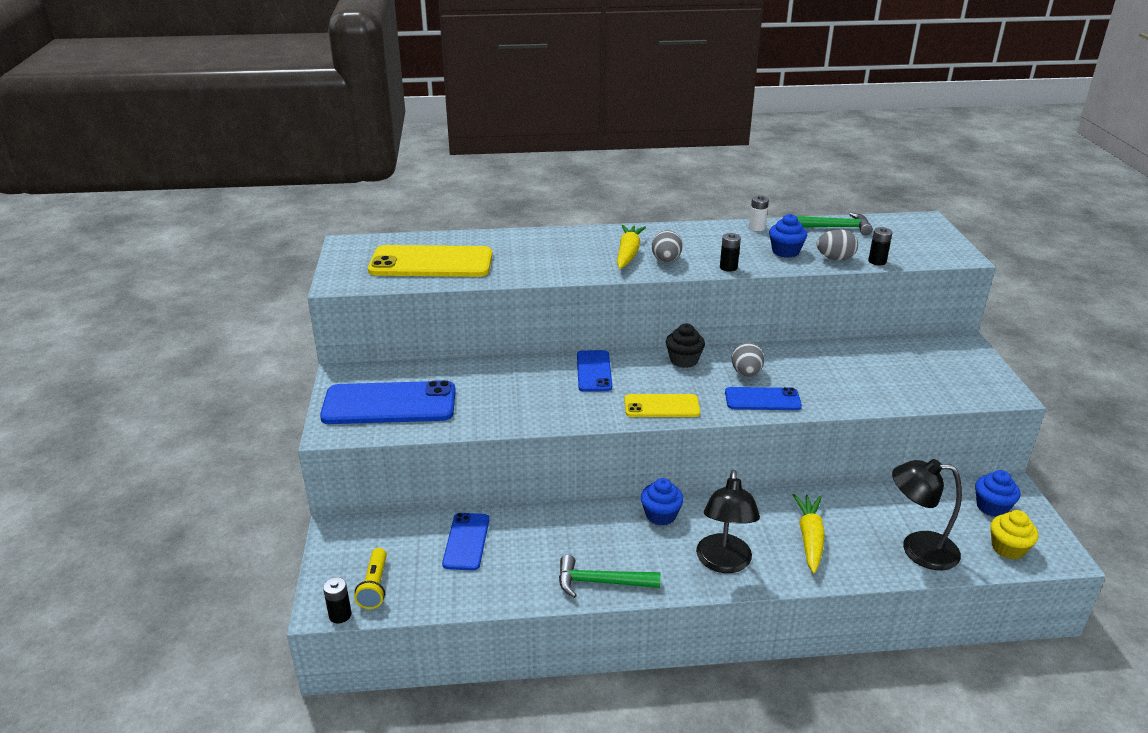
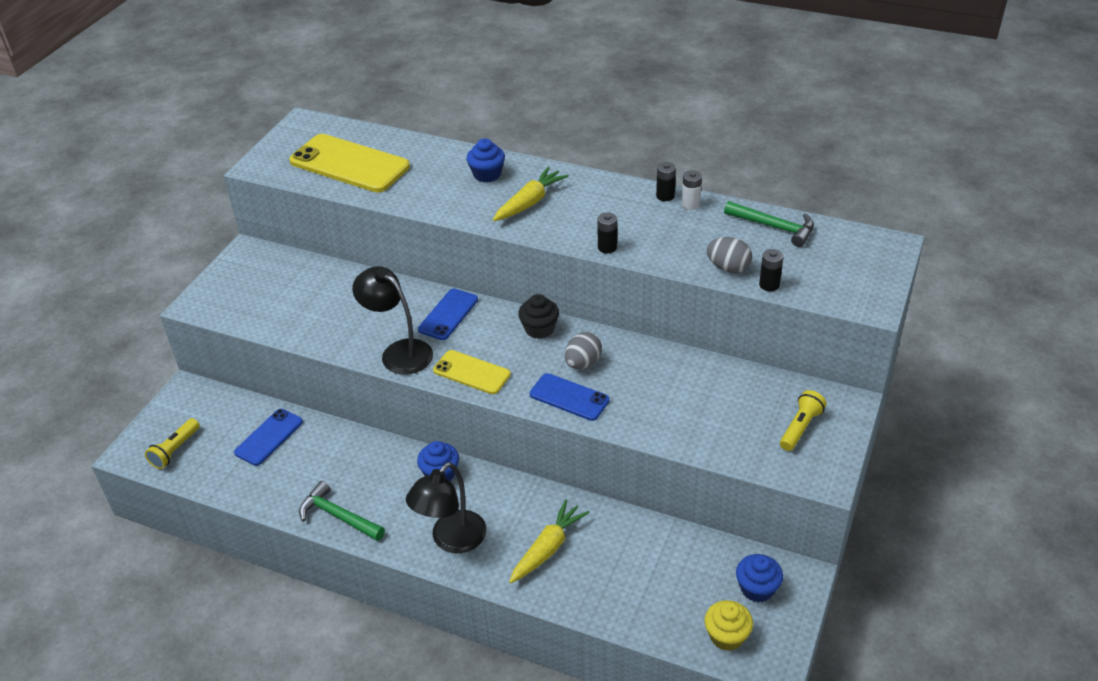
camera: 30 degrees right, 10 degrees up
(340, 615) = (135, 464): black battery -> black battery (665, 196)
(389, 404) = (257, 293): blue phone -> none
(666, 261) = (556, 221): grey egg -> none
(785, 251) = (686, 244): blue cupcake -> blue cupcake (487, 174)
(918, 549) = (637, 600): black lamp -> black lamp (399, 352)
(953, 367) = (800, 428): none -> yellow flashlight

